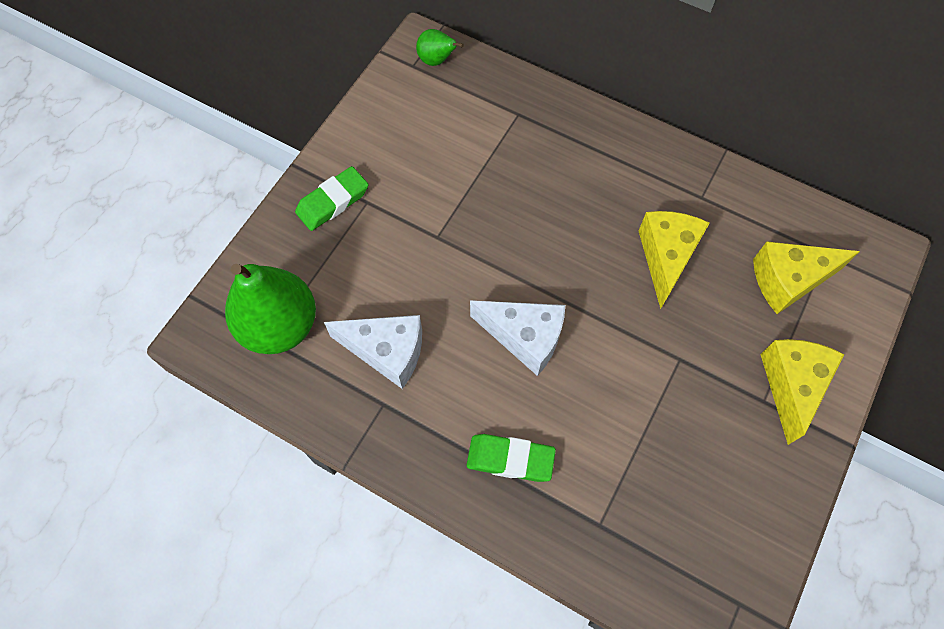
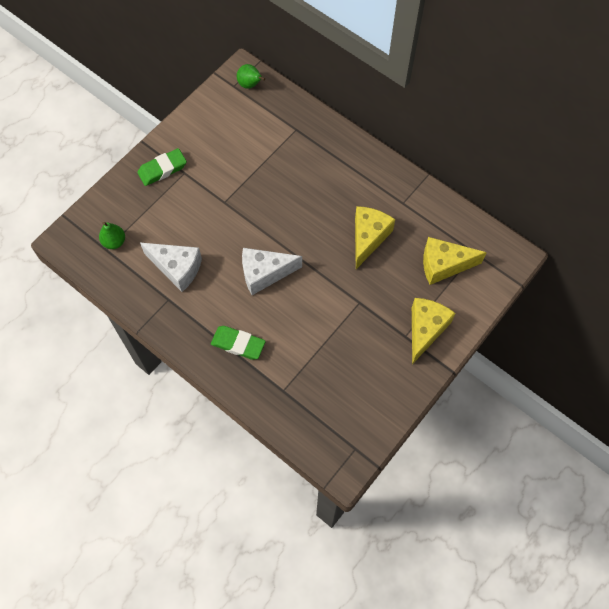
camera: 10 degrees right, 0 degrees up
(279, 325) = (114, 242): green pear -> green pear, size x0.48
(524, 338) = (264, 273): white cheese -> white cheese turned 135 degrees clockwise

